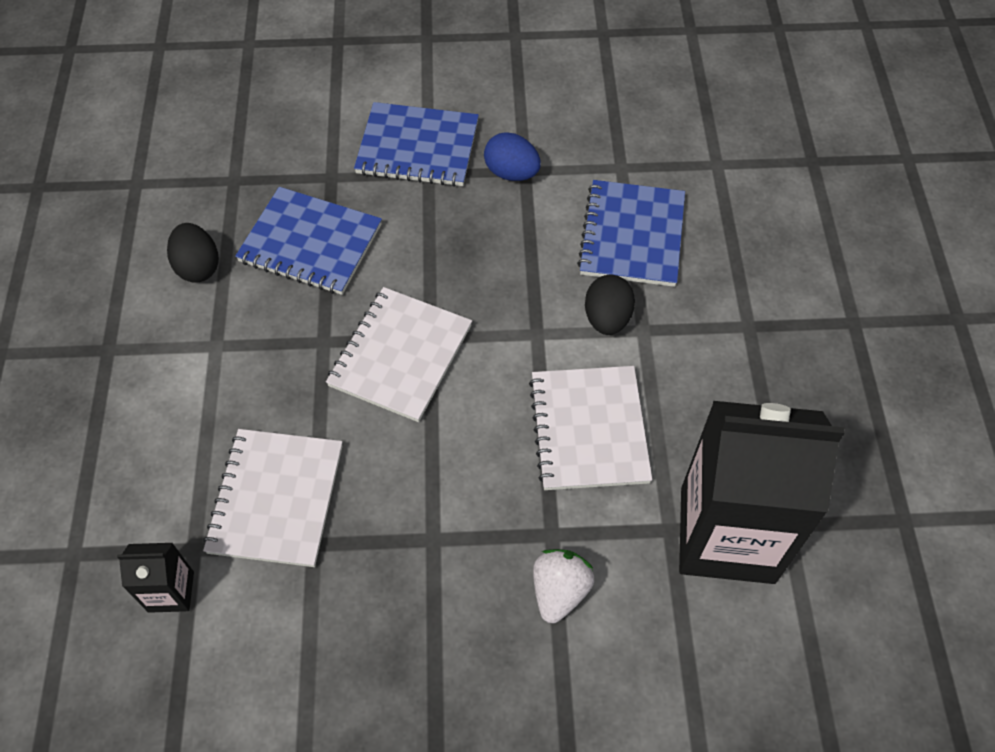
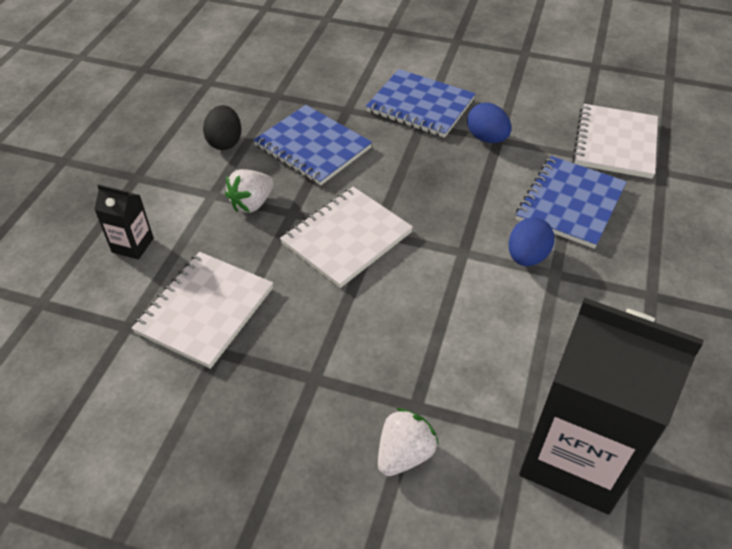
camera: 20 degrees right, 10 degrees down
(171, 592) = (95, 352): black carton -> black carton (133, 245)
(269, 343) = (252, 203): none -> white strawberry
(589, 429) = (480, 334): white notebook -> white notebook (615, 143)
(607, 318) = (527, 257): black egg -> blue egg

